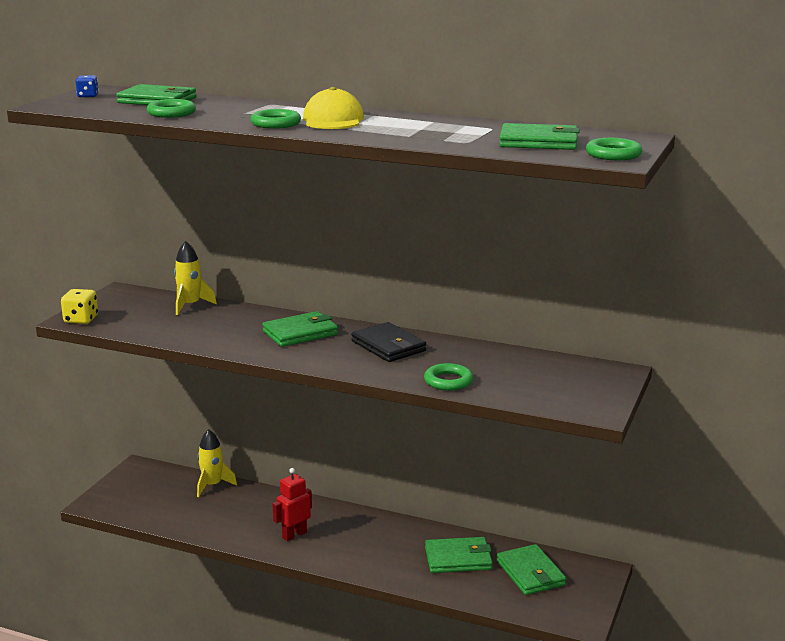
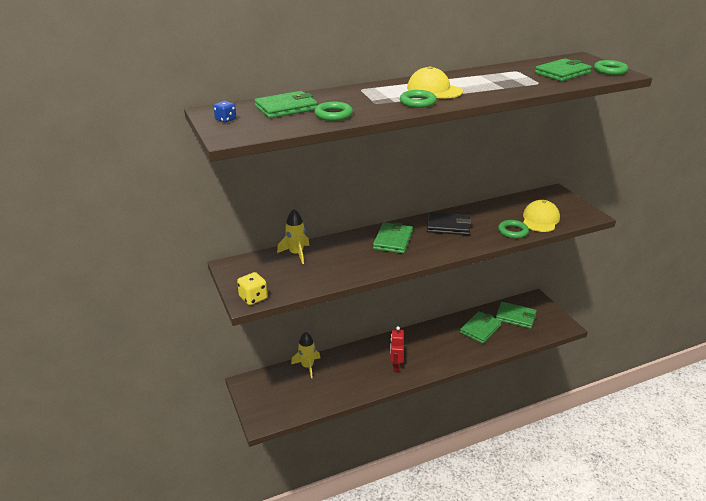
camera: 45 degrees left, 10 degrees up
(515, 386) = (540, 219): none -> yellow cap

